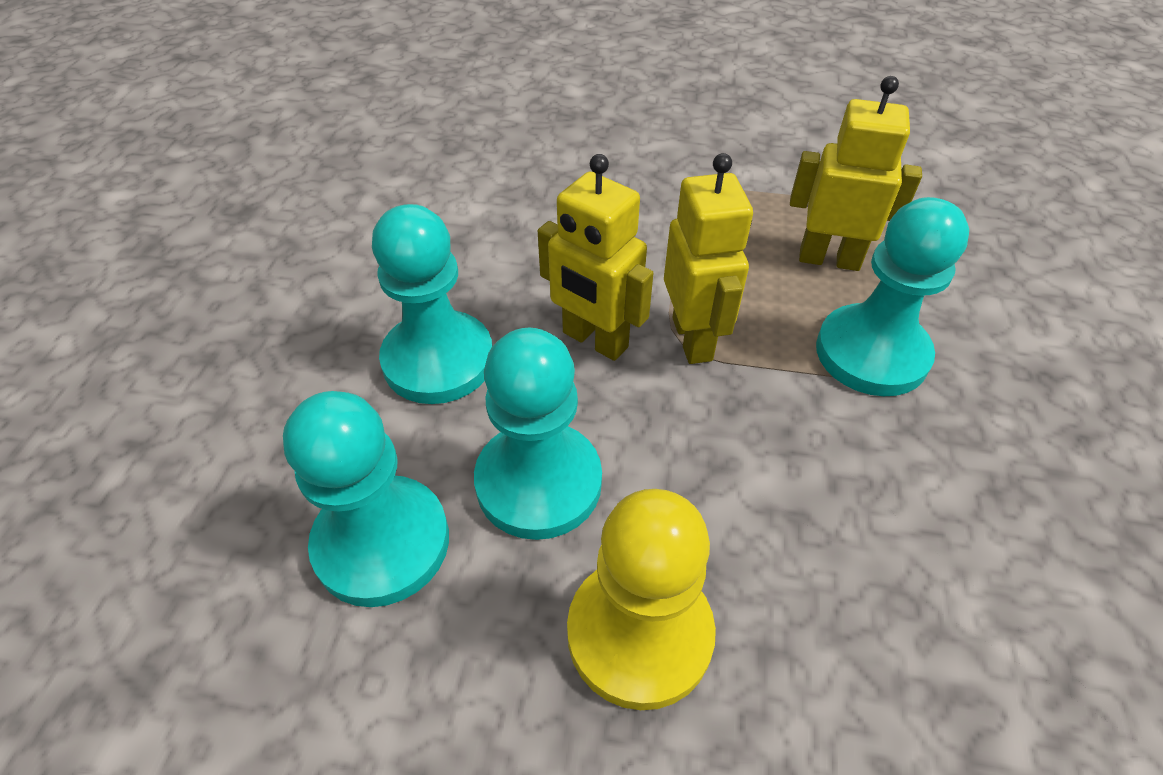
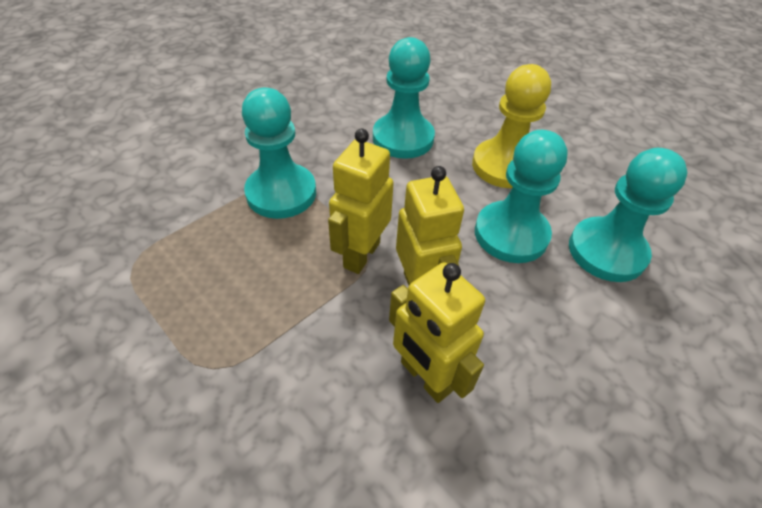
camera: 145 degrees left, 0 degrees up
(438, 360) = (534, 339): turquoise pawn -> turquoise pawn (403, 138)
(829, 259) = (216, 251): yellow robot -> yellow robot (425, 377)

